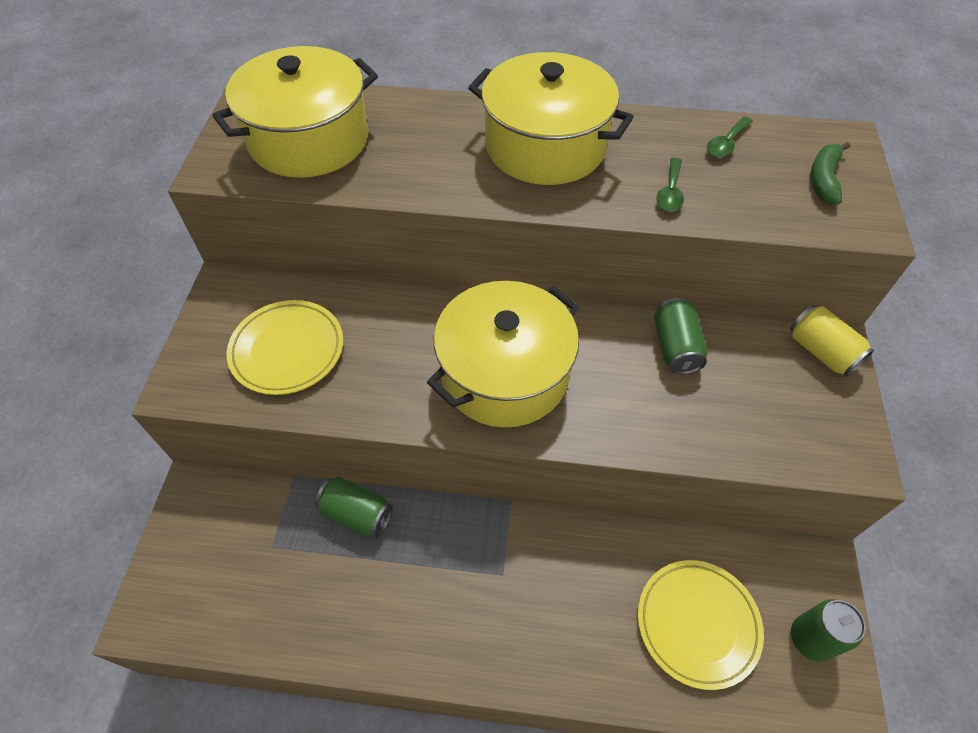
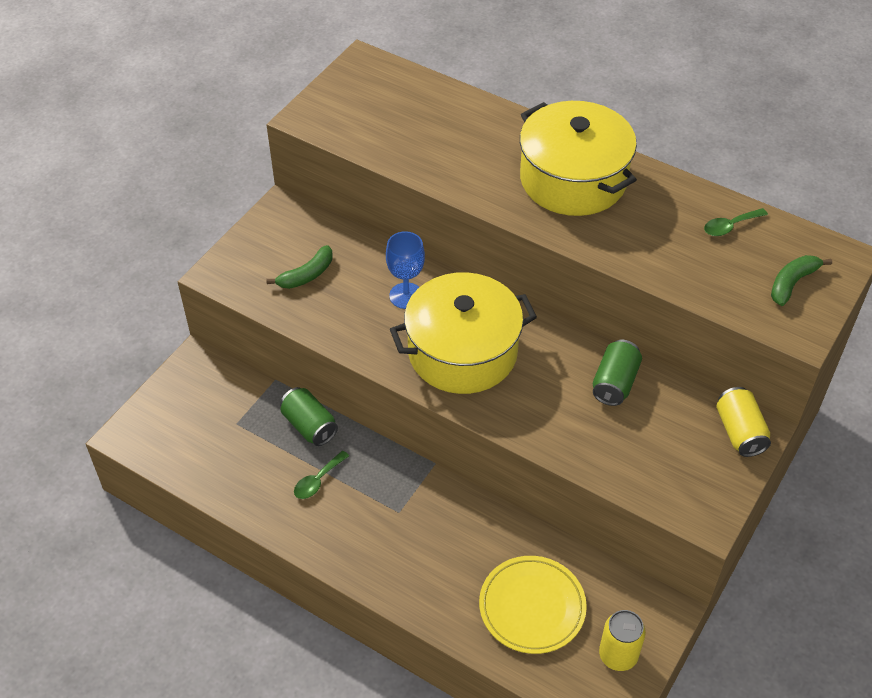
camera: 25 degrees right, 5 degrees down
(287, 350) = (306, 275): yellow plate -> green banana
(309, 139) = (388, 115): yellow pot -> none
(410, 333) = (406, 296): none -> blue goblet
(670, 192) = (650, 250): green spoon -> green spoon (318, 480)
(810, 638) = (618, 655): green can -> yellow can

